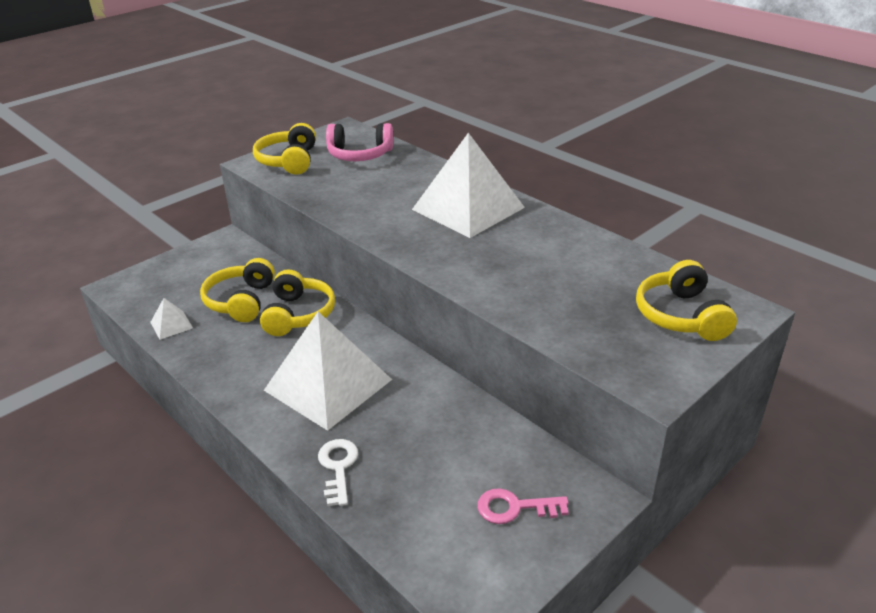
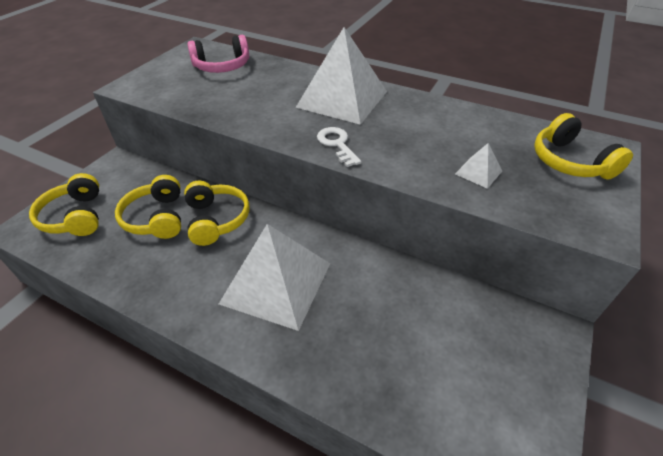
camera: 20 degrees left, 10 degrees up
(171, 325) = (96, 257): white pyramid -> white pyramid (478, 172)
(289, 161) = (160, 80): yellow headphones -> yellow headphones (75, 216)
(338, 467) = (327, 368): white key -> white key (337, 144)
(514, 508) = (499, 363): pink key -> none

